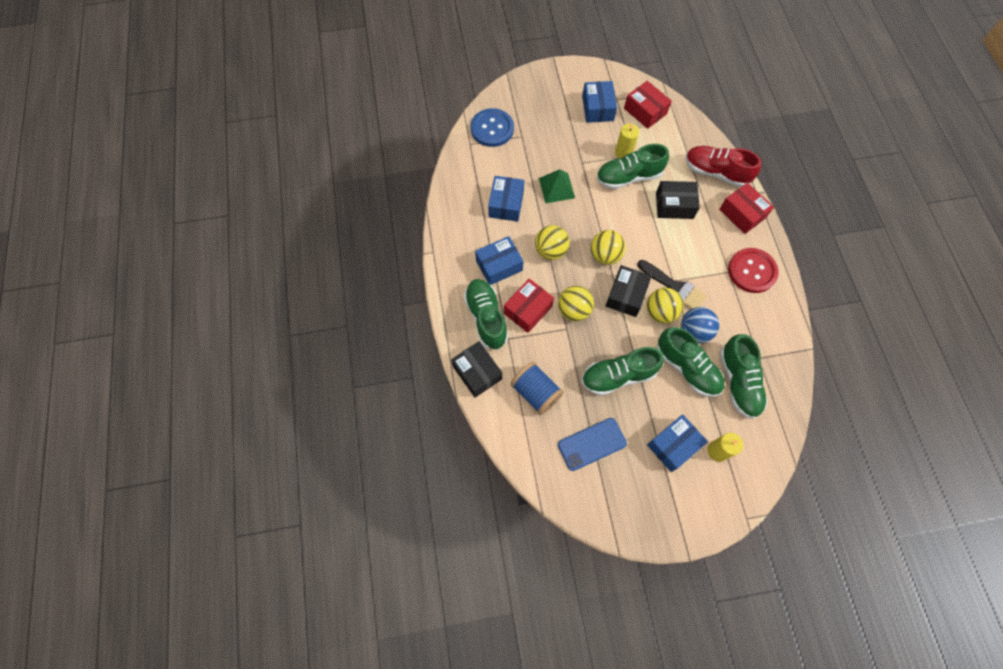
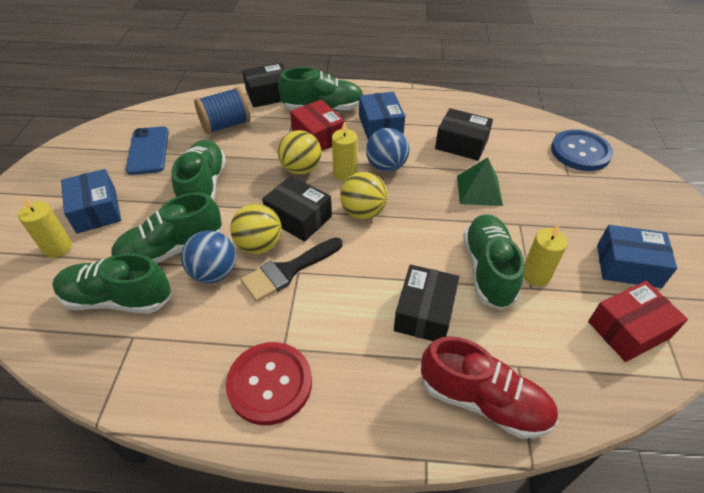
camera: 105 degrees right, 20 degrees down
(506, 204) = (461, 144): blue box -> black box
(550, 251) = (386, 166): yellow ball -> blue ball
(568, 277) = (345, 173): none -> yellow candle
(716, 172) = (483, 401): red shoe -> red shoe turned 75 degrees clockwise
(742, 213) = (385, 412): red box -> none

